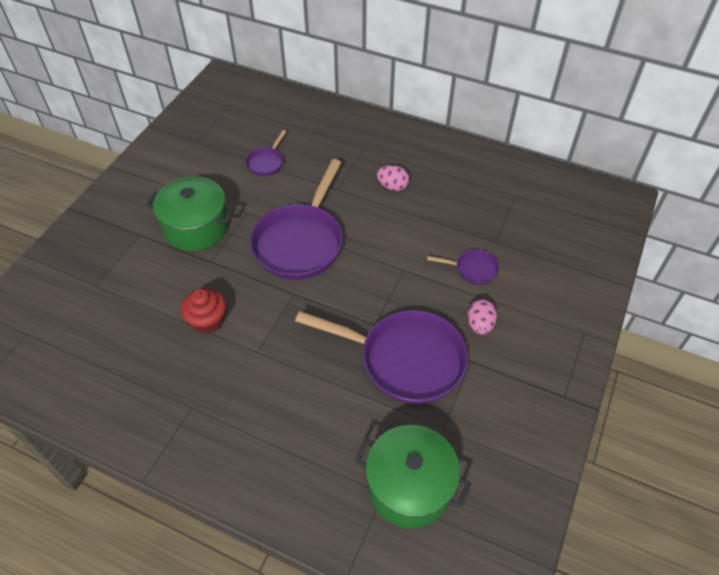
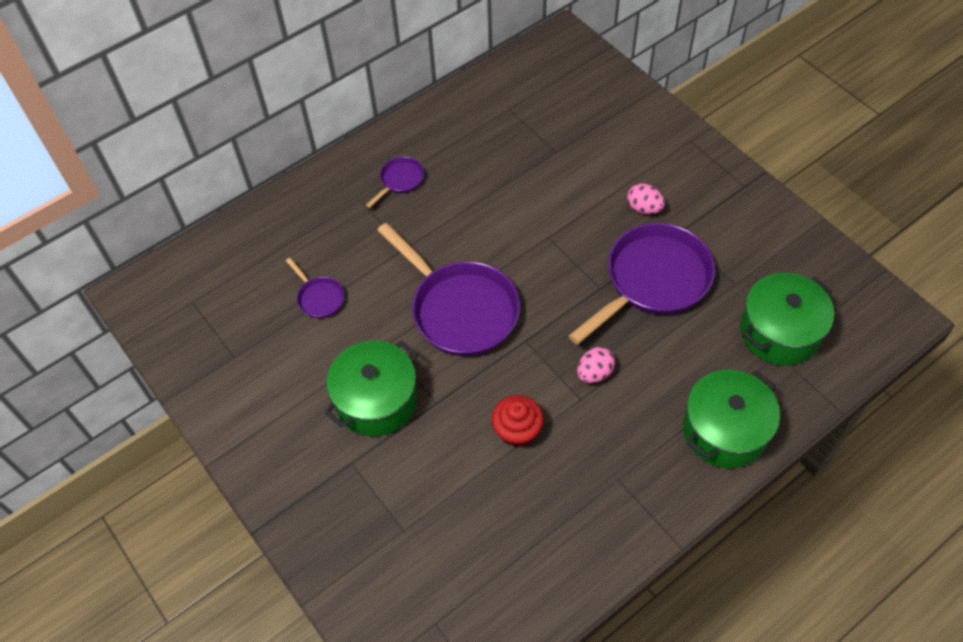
camera: 60 degrees left, 5 degrees up
(275, 474) = (724, 430): none -> green pot
(392, 186) = (433, 199): pink egg -> pink egg (594, 373)
(473, 269) = (579, 184): purple pan -> purple pan (400, 180)

